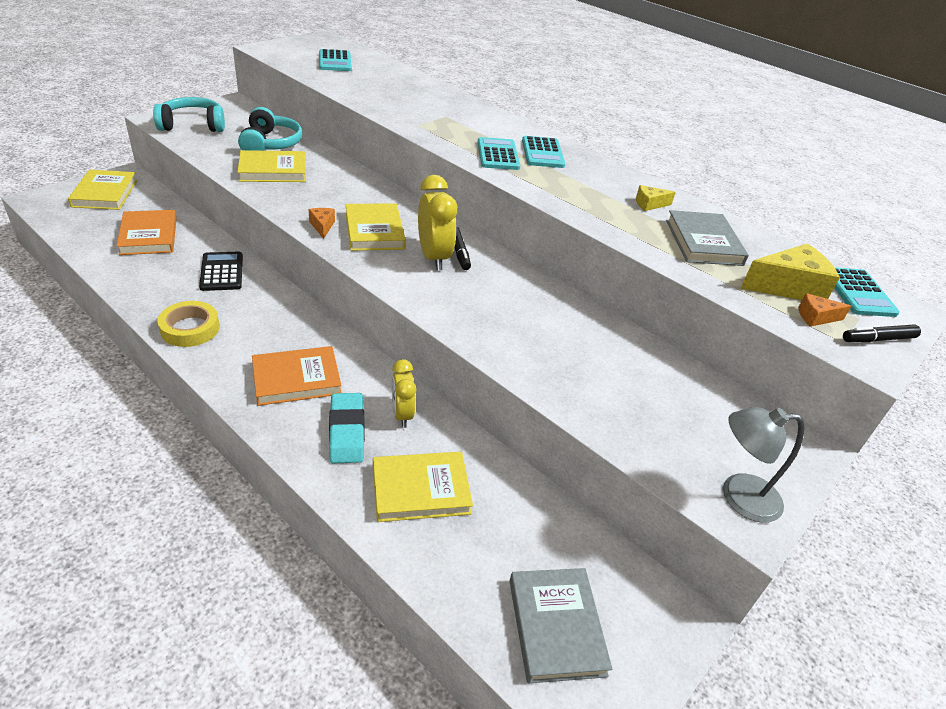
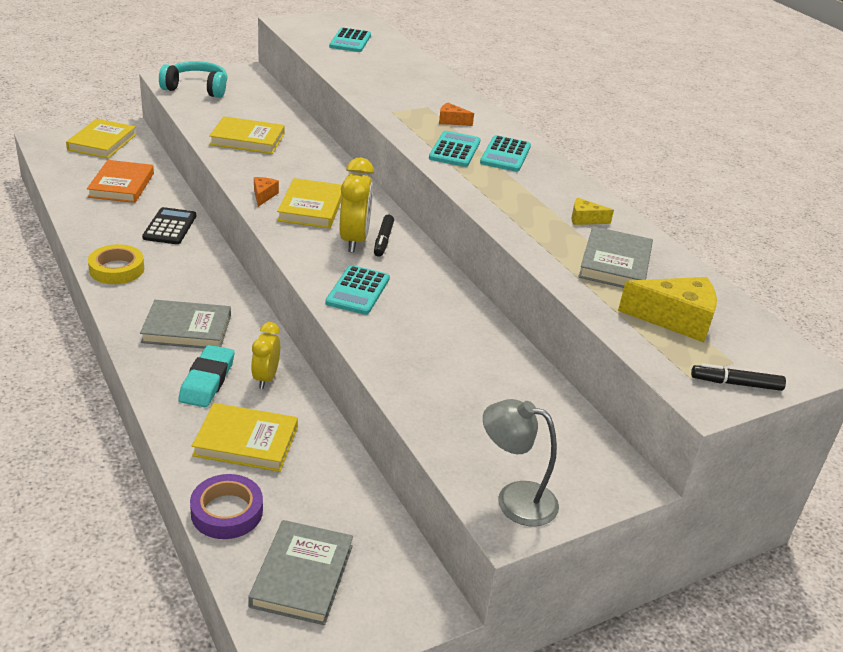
camera: 20 degrees right, 5 degrees down
(270, 144) = (260, 114): turquoise headphones -> none
(296, 379) = (187, 329): orange book -> grey book
(445, 576) = (227, 512): none -> purple tape
(816, 317) = (681, 351): orange cheese -> orange cheese (451, 121)
(858, 293) = (757, 340): turquoise calculator -> turquoise calculator (358, 291)

